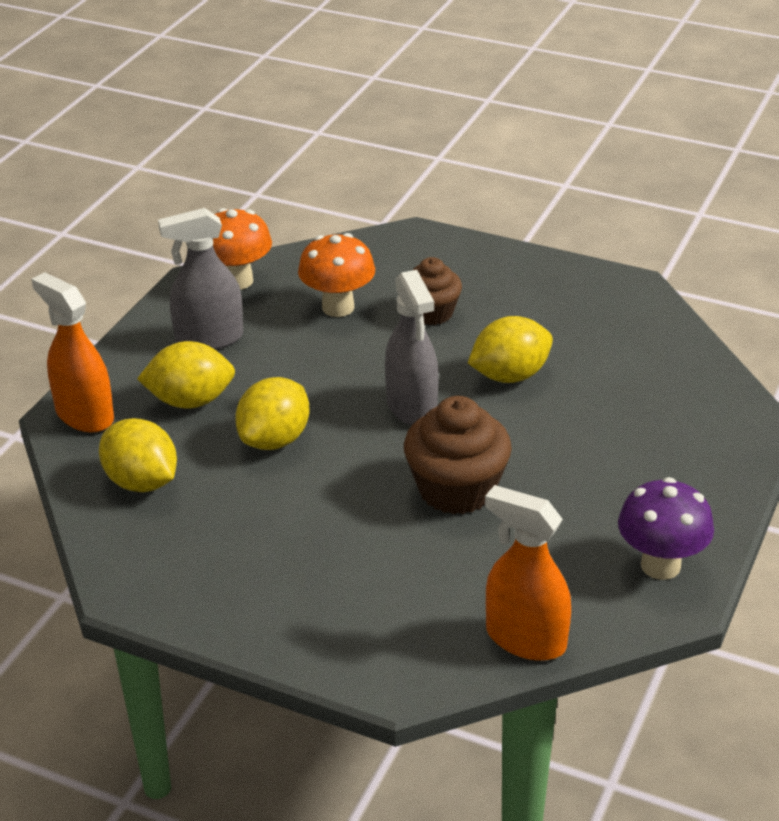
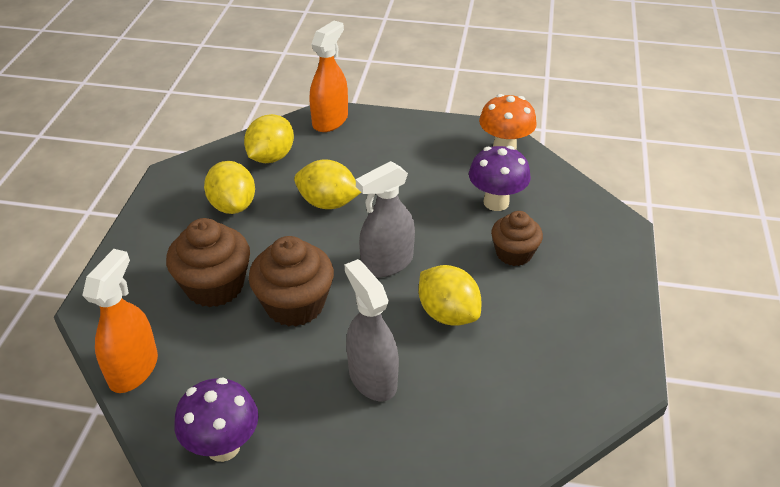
camera: 75 degrees right, 5 degrees up
(190, 401) = (358, 158): yellow lemon -> yellow lemon (233, 205)
(209, 339) = (429, 151): grey spray bottle -> grey spray bottle (372, 378)
(338, 307) = (496, 202): orange mushroom -> purple mushroom
(398, 557) = (214, 286): none -> brown cupcake

